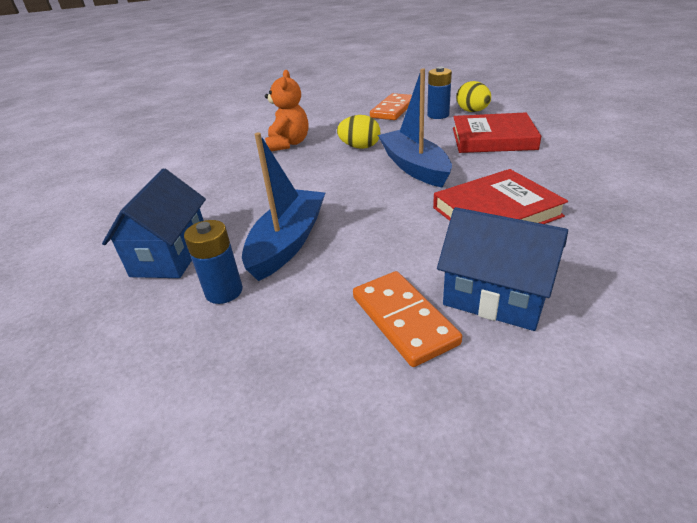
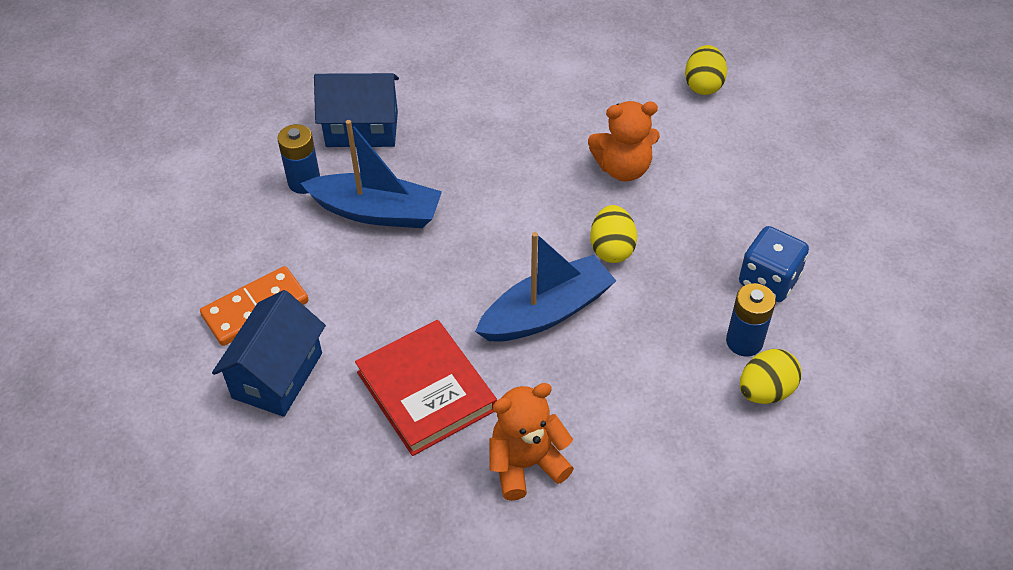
camera: 80 degrees right, 15 degrees up
(229, 122) = (703, 85): none -> yellow egg
(393, 109) = (768, 280): orange domino -> blue dice
(493, 138) = (645, 409): red book -> none
(551, 173) = (526, 464): none -> orange teddy bear

